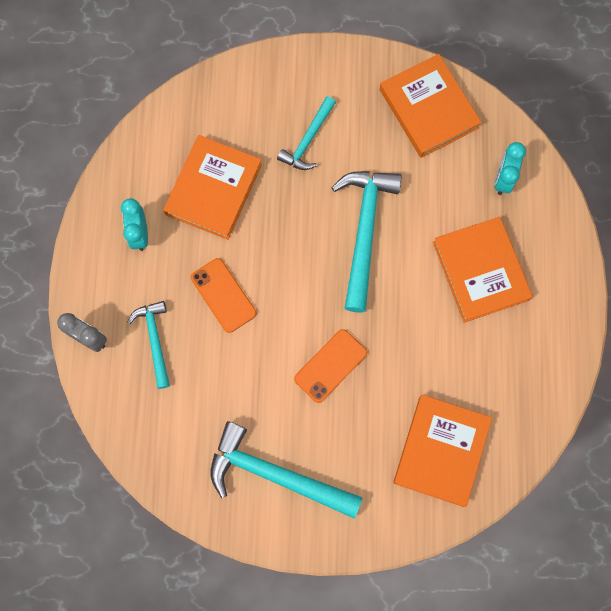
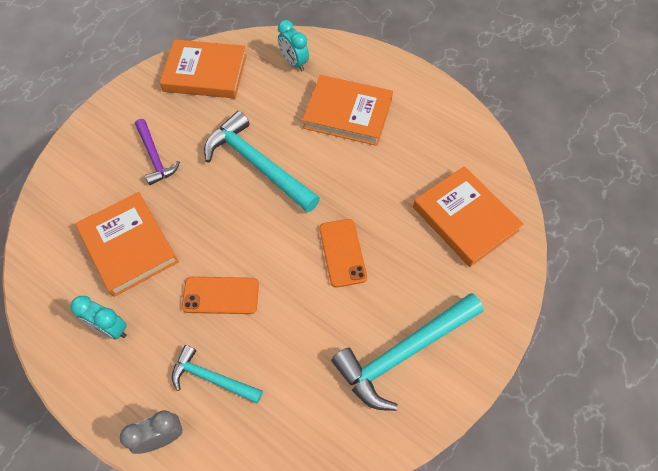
camera: 55 degrees left, 15 degrees down
(308, 140) = (155, 157): turquoise hammer -> purple hammer

